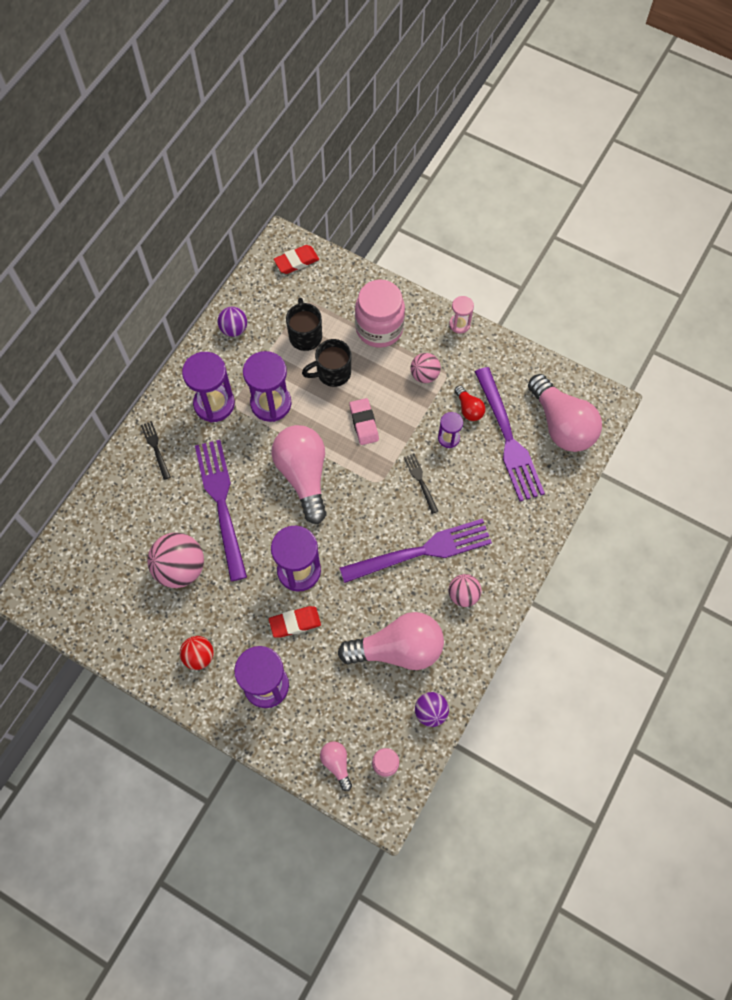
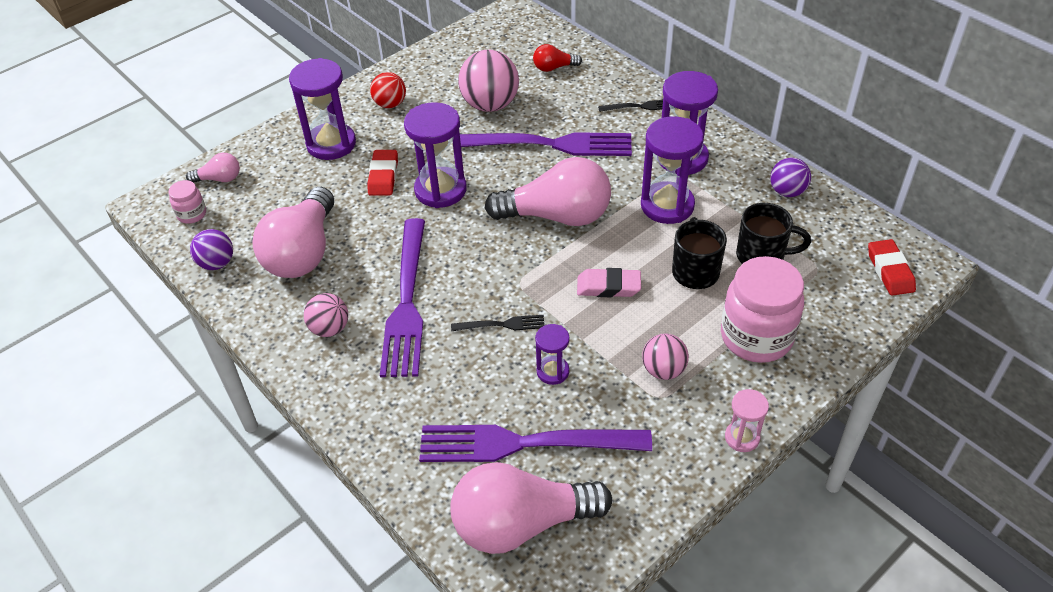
camera: 110 degrees right, 20 degrees down
(469, 409) = (590, 408): red light bulb -> red light bulb (554, 68)

